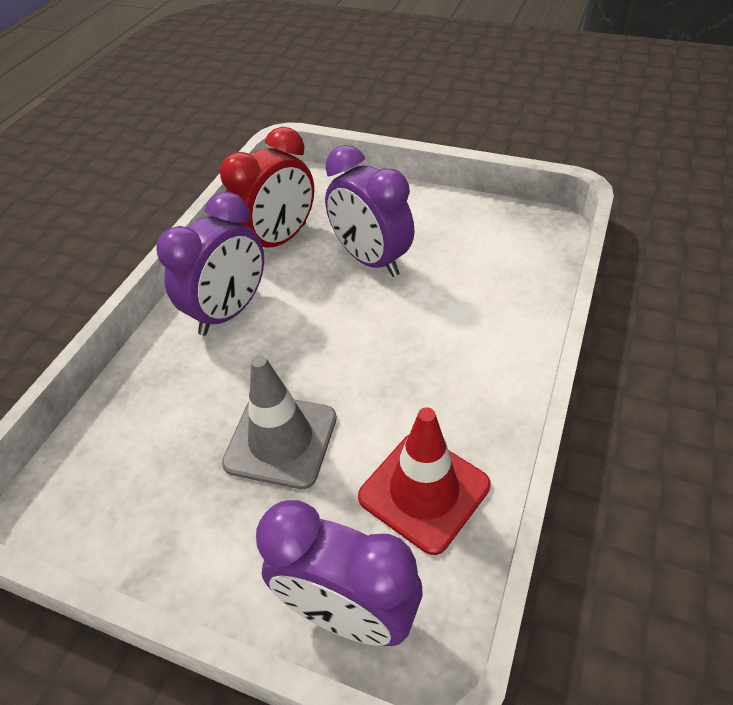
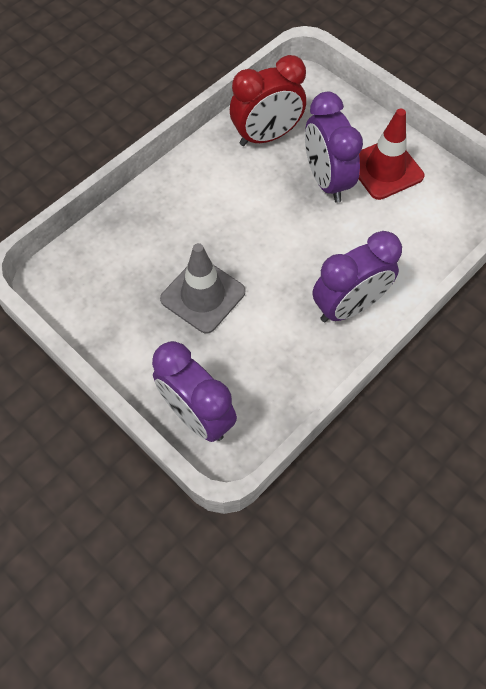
camera: 20 degrees right, 15 degrees up
(229, 312) = (206, 185): purple clock -> purple clock (348, 306)
(424, 491) = (276, 365): red traffic cone -> red traffic cone (385, 169)

